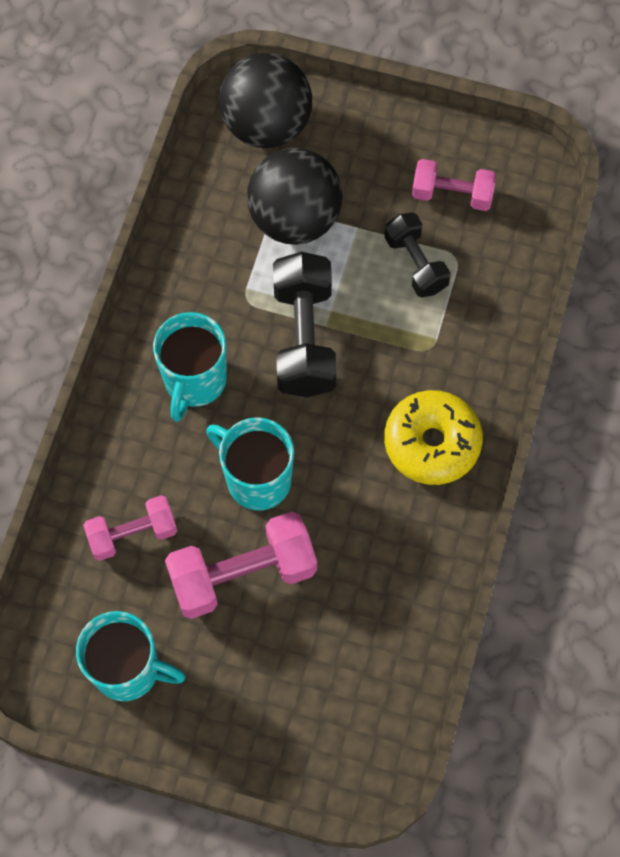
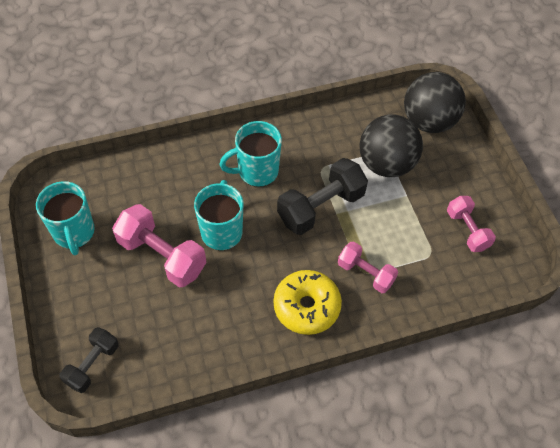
camera: 55 degrees right, 10 degrees down
(132, 534) = (151, 192): pink dumbbell -> pink dumbbell (365, 273)
(415, 263) = (409, 236): black dumbbell -> black dumbbell (92, 365)

